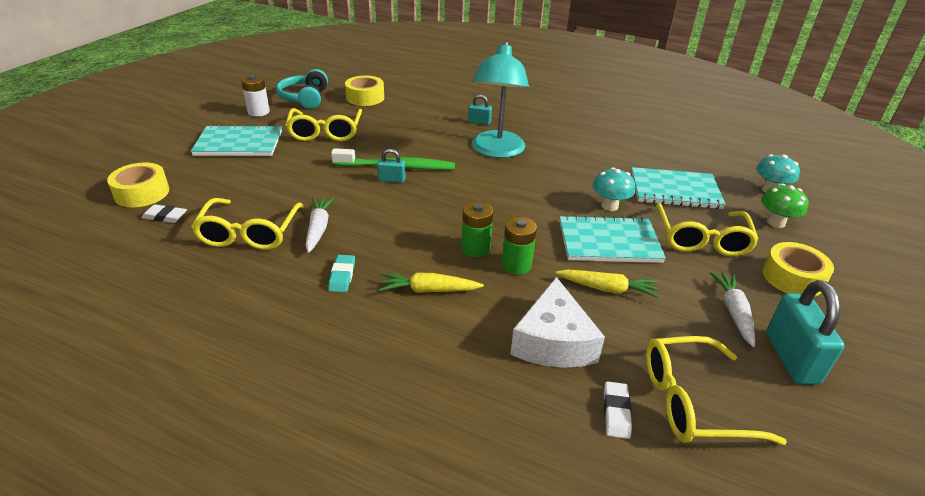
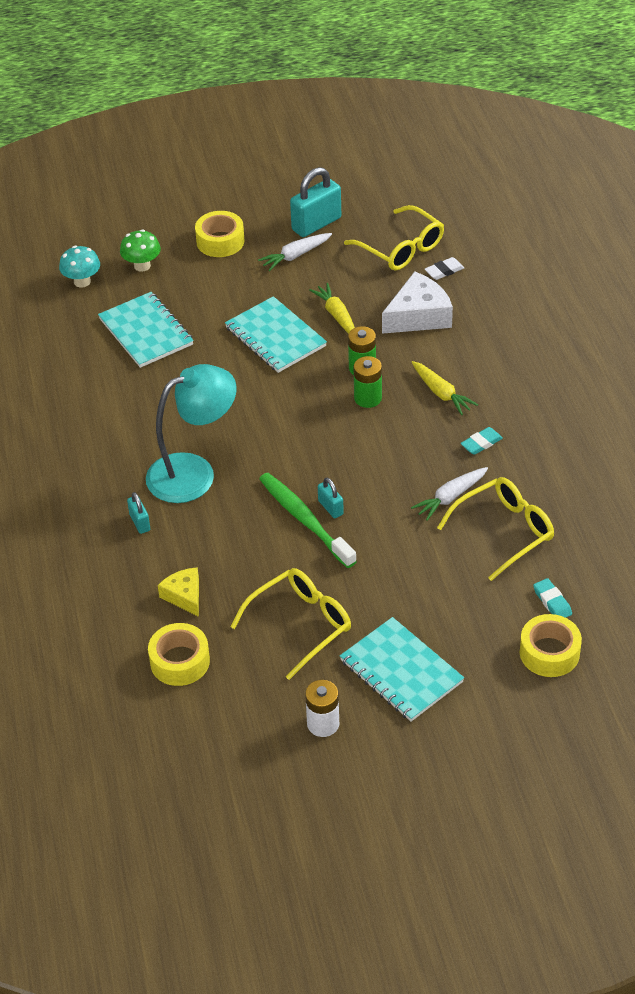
camera: 125 degrees left, 10 degrees up
(165, 216) = (552, 602): white eraser -> turquoise eraser
(305, 98) = (243, 715): turquoise headphones -> none
(404, 113) = (184, 596): none -> yellow cheese
(609, 206) = (218, 358): turquoise mushroom -> none
(701, 239) = (215, 294): yellow glasses -> none

